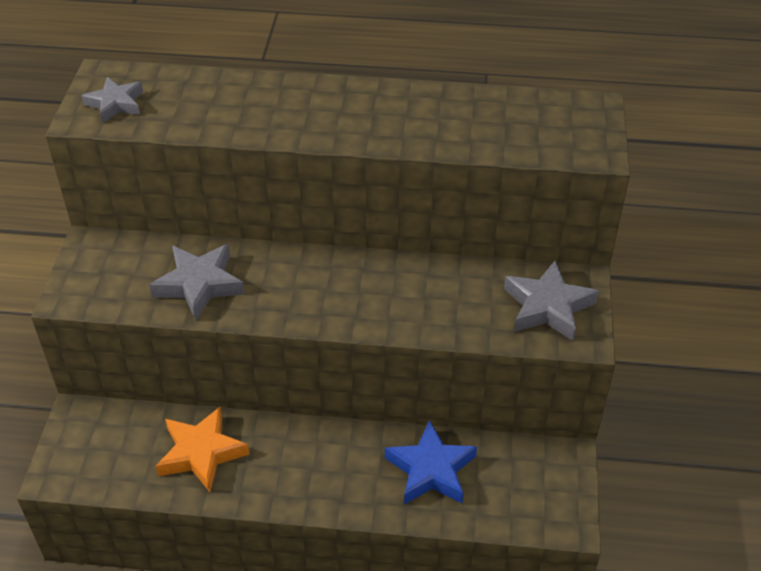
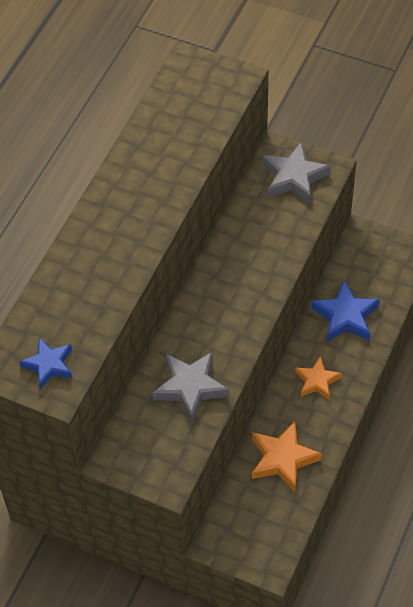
camera: 70 degrees left, 10 degrees up
(115, 104) = (49, 365): grey star -> blue star
(322, 462) = (317, 381): none -> orange star

